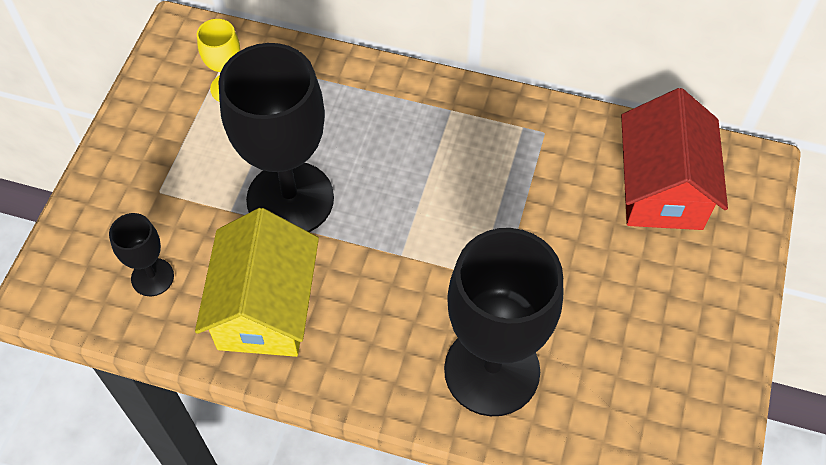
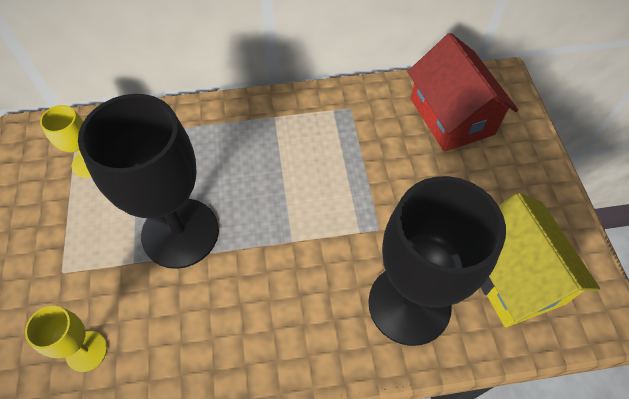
camera: 25 degrees left, 0 degrees up
(152, 277) = (86, 351): black goblet -> yellow goblet
(265, 307) = (200, 334): yellow house -> yellow house (512, 276)

